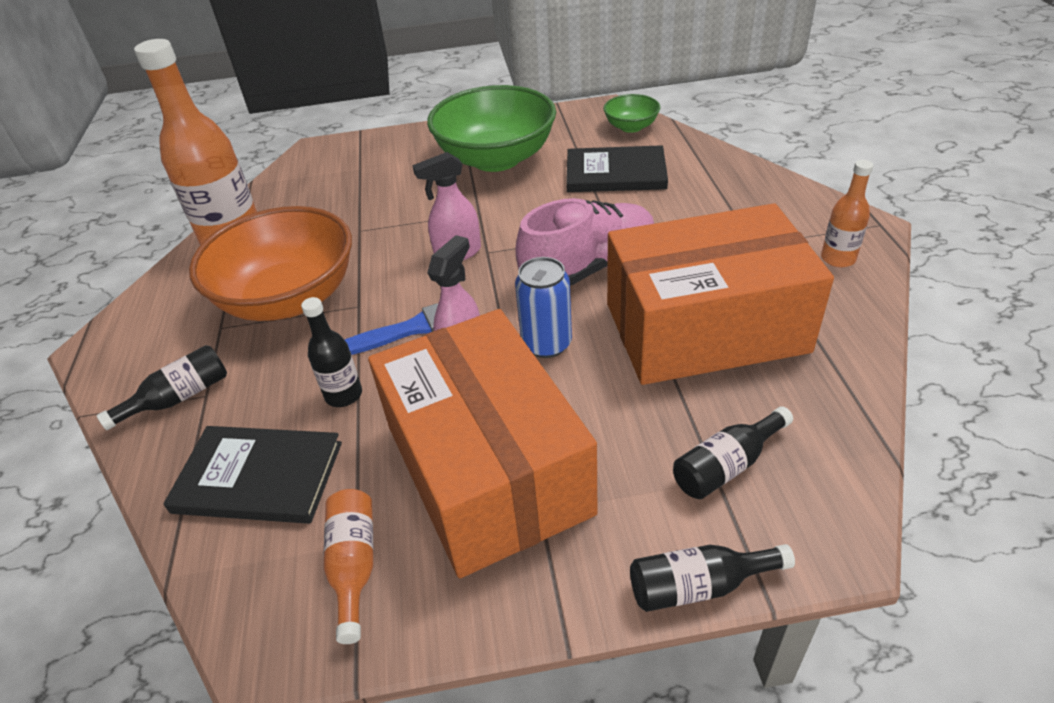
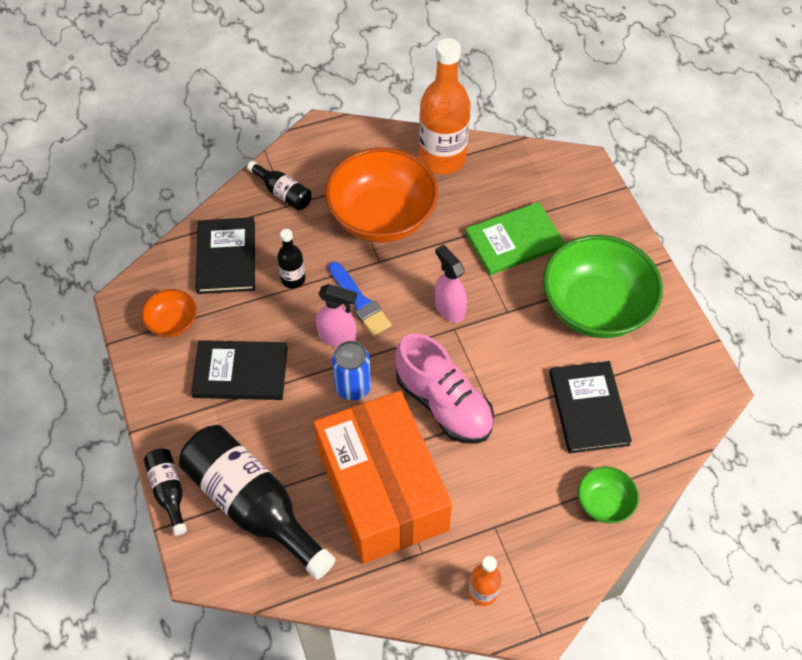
camera: 75 degrees right, 15 degrees up
(354, 565) = (172, 322): orange bottle -> orange bowl
(386, 200) = (514, 241): none -> green book
(487, 469) = (240, 372): orange box -> black book
(631, 127) = (679, 413): green bowl -> green bowl (604, 503)
(727, 465) = (253, 505): black bottle -> black bottle, size x2.08

